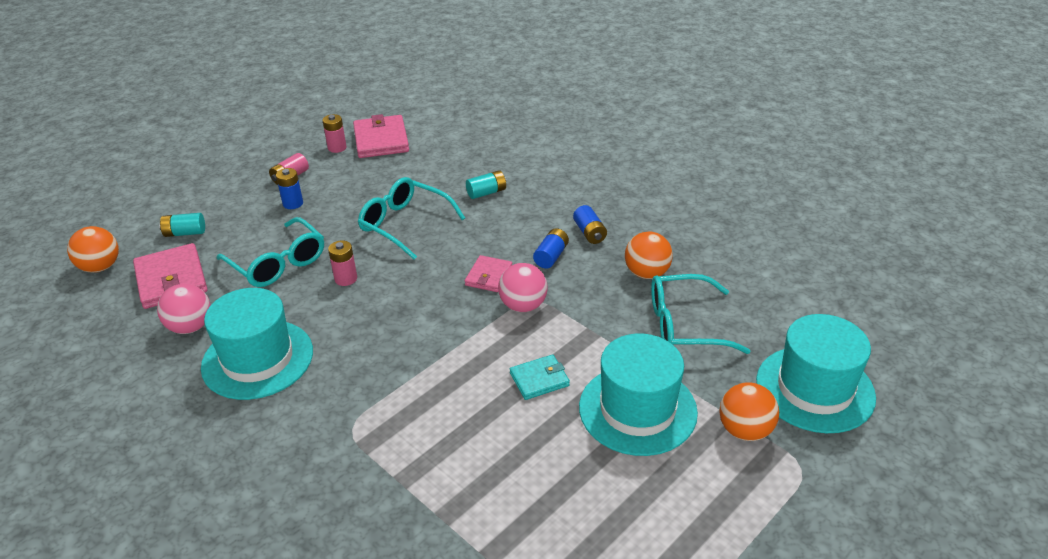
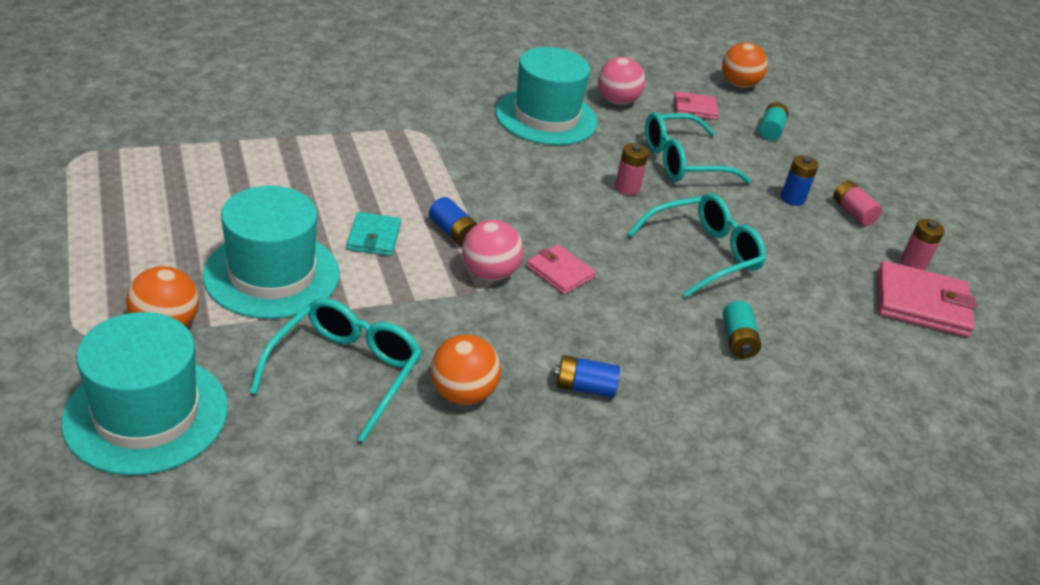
camera: 110 degrees right, 0 degrees up
(171, 280) = (695, 108): pink wallet -> pink wallet, size x0.59
(551, 256) = (560, 332): blue battery -> blue battery (453, 233)

